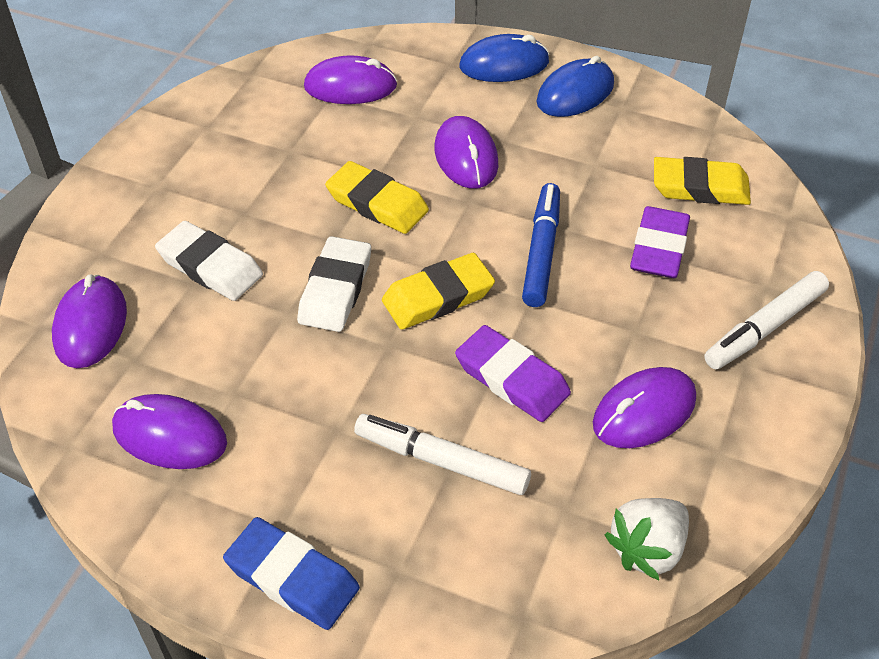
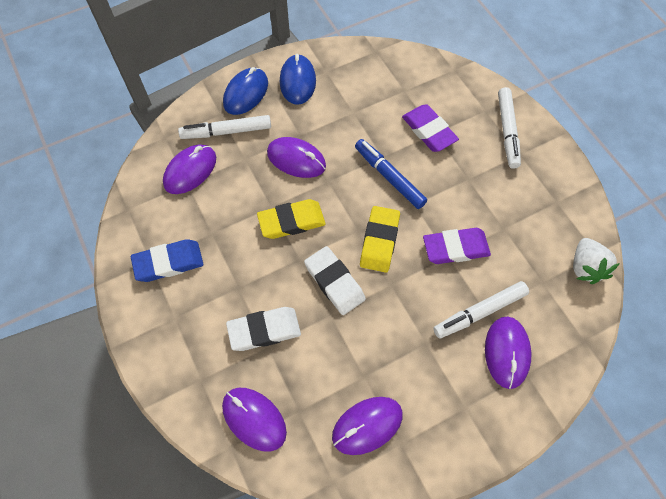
camera: 50 degrees left, 15 degrees up
(292, 577) = (497, 423): blue eraser -> blue eraser (168, 262)
(434, 82) = (226, 132): none -> white marker
(644, 412) = (515, 212): purple mouse -> purple mouse (507, 352)
(700, 187) = (406, 85): yellow eraser -> none

